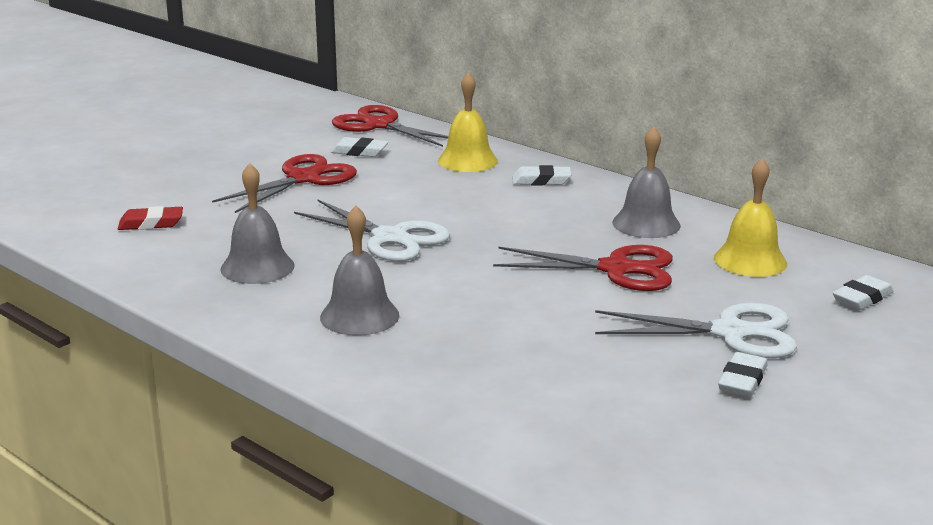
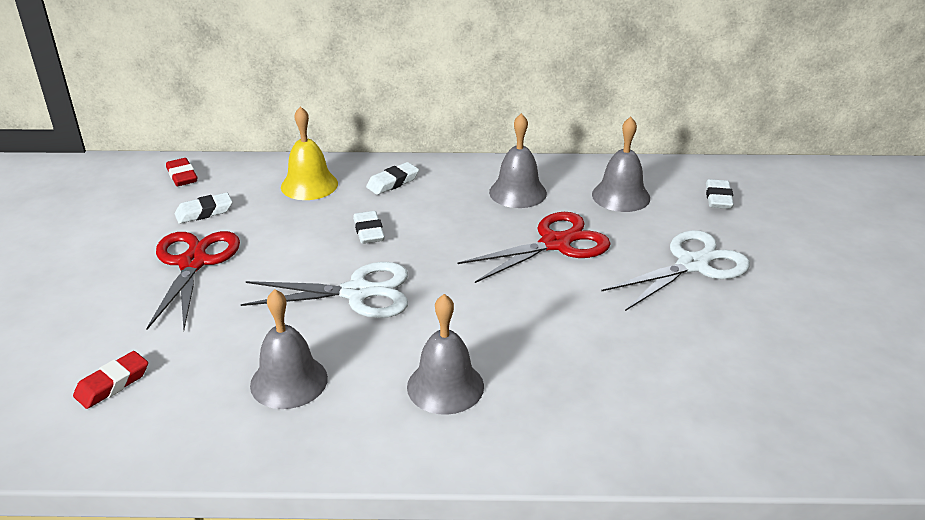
camera: 40 degrees left, 10 degrees up
(379, 125) = (182, 176): red scissors -> red eraser
(742, 381) = (752, 302): white eraser -> white eraser (369, 231)
(750, 260) = (621, 196): yellow bell -> grey bell

